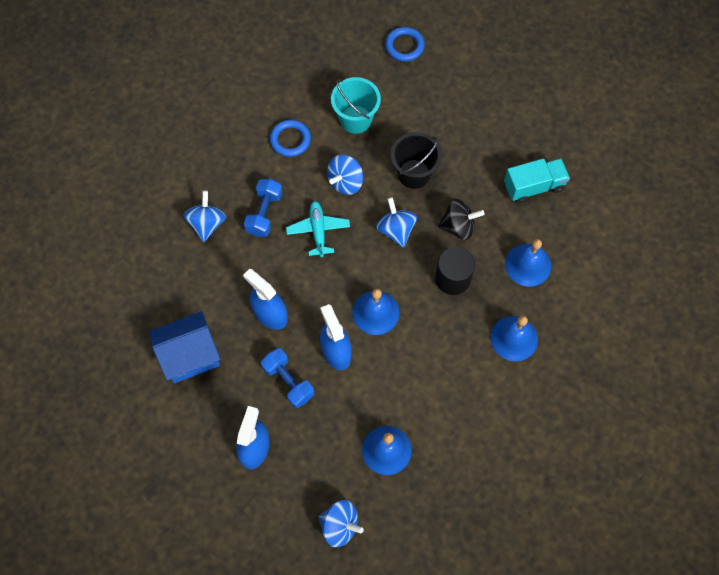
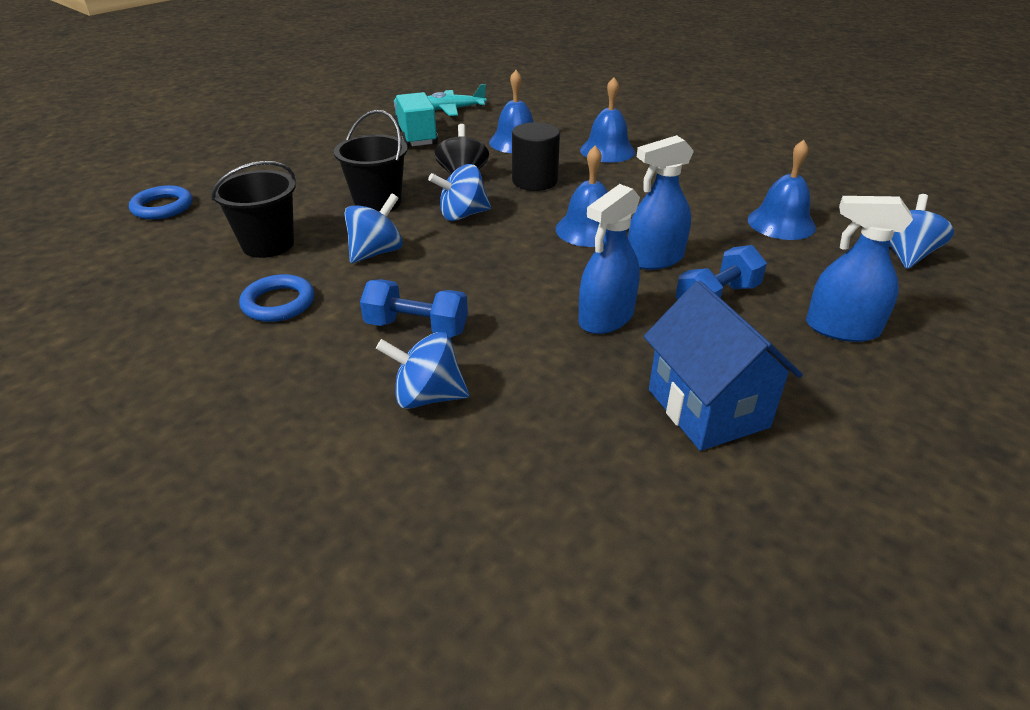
camera: 90 degrees left, 30 degrees down
(318, 231) = (457, 275): turquoise plane -> turquoise plane (452, 109)
(345, 182) = (376, 252): blue spinning top -> blue spinning top turned 90 degrees counterclockwise
(355, 119) = (268, 244): turquoise bucket -> black bucket

